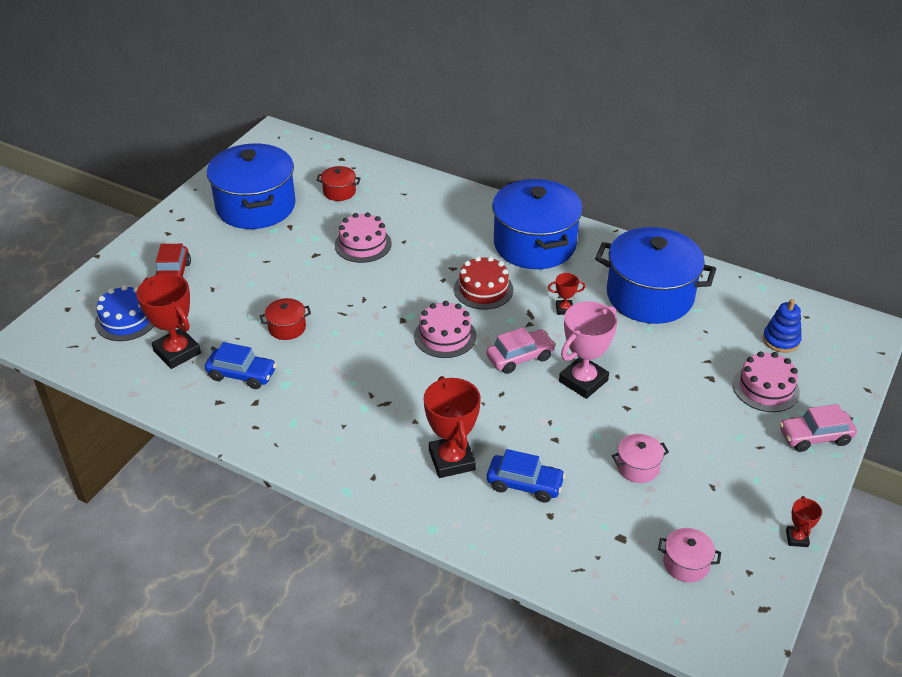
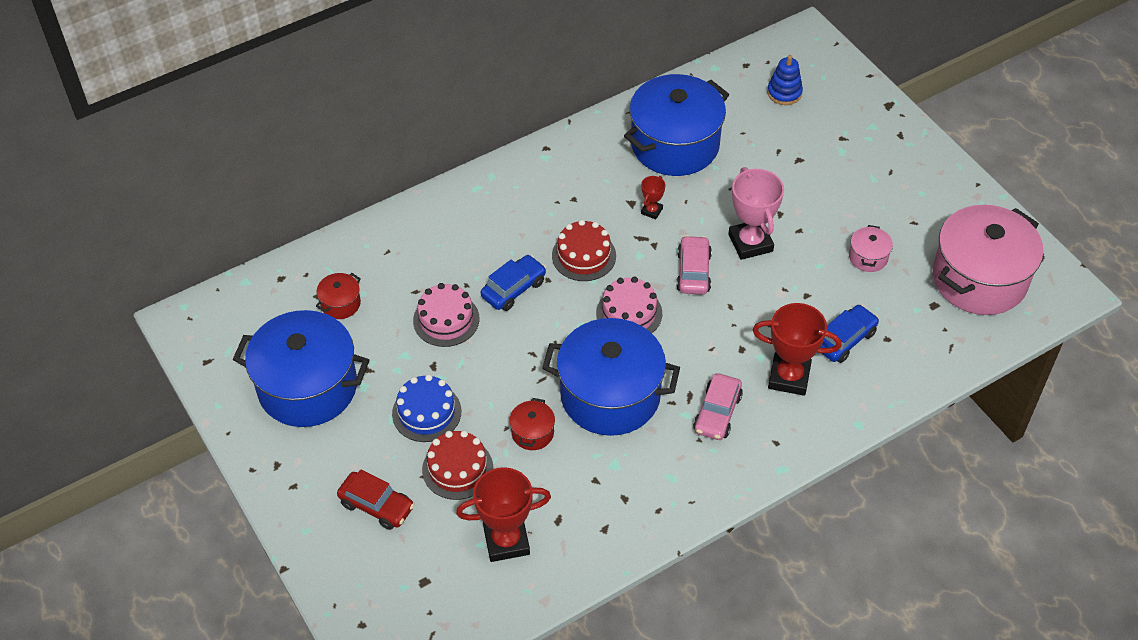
camera: 60 degrees left, 10 degrees up
(126, 320) = (421, 572): blue cake -> blue cake (426, 412)
(229, 302) = (457, 468): none -> red cake
(242, 374) = (577, 496): blue car -> blue car (513, 289)
(534, 244) = (546, 188): blue pot -> blue pot (610, 395)
(686, 564) = (979, 279): pink pot -> pink pot, size x2.39
(765, 388) = (831, 133): pink cake -> none
(797, 538) = (989, 202): red trophy -> none
(815, 437) = (899, 134): pink car -> pink car (717, 413)

